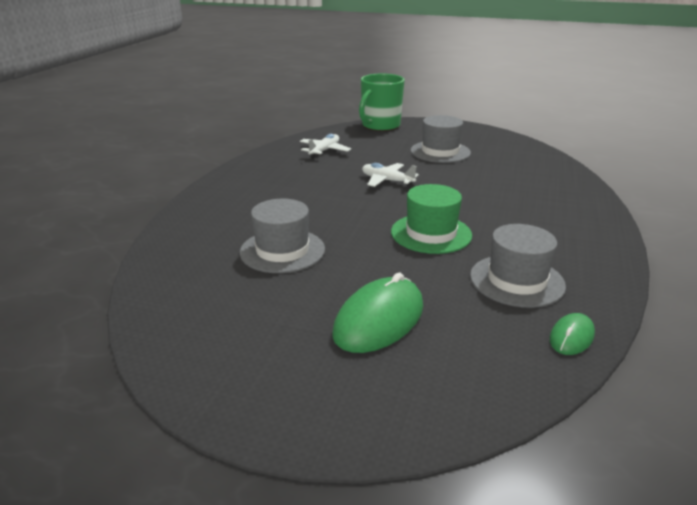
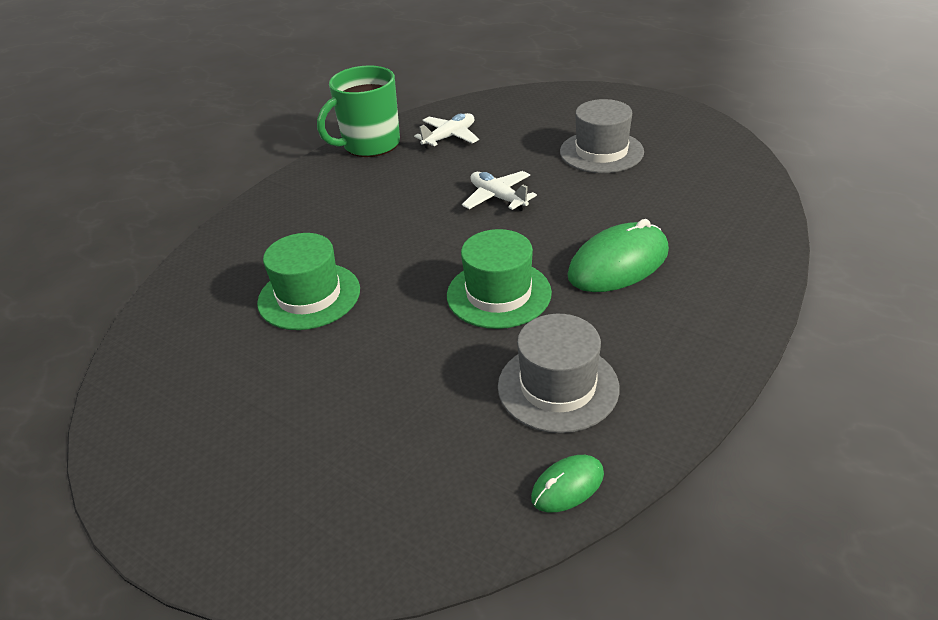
camera: 20 degrees right, 10 degrees up
(282, 251) = (309, 296): grey hat -> green hat
(379, 320) = (356, 416): green mouse -> green mouse (618, 263)
(380, 126) = (549, 96): green mug -> green mug (370, 145)

